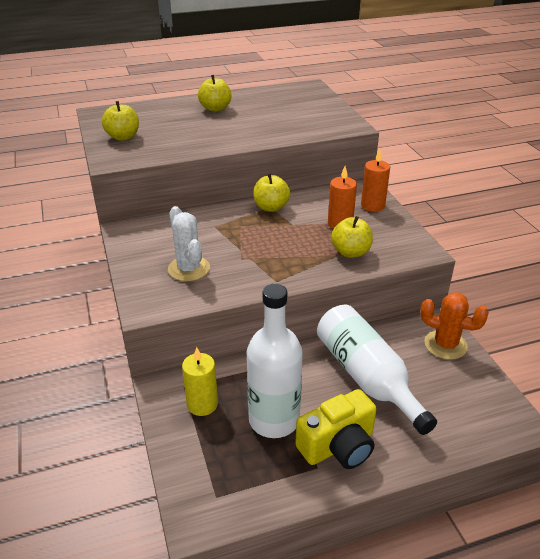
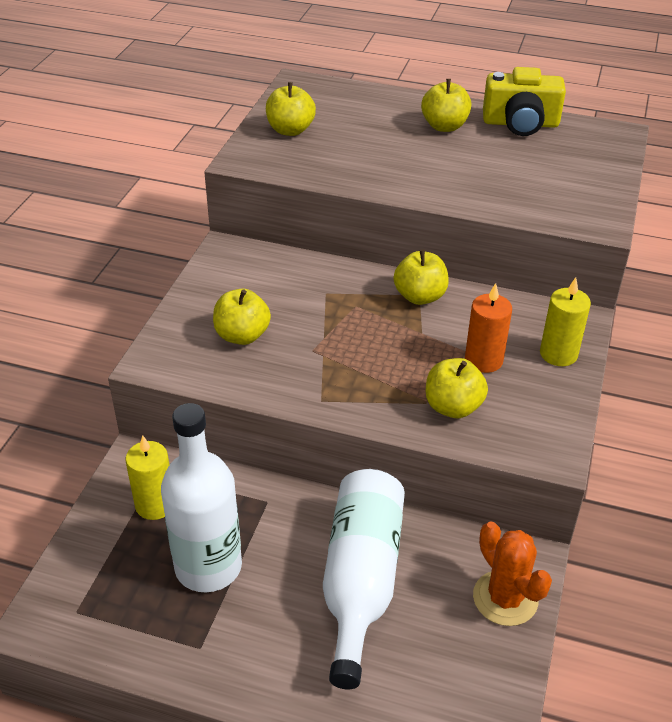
camera: 35 degrees right, 5 degrees up
(189, 269) = (242, 335): white cactus -> yellow apple
(338, 446) = (245, 639): yellow camera -> yellow camera (520, 123)
(372, 205) = (558, 354): orange candle -> yellow candle

